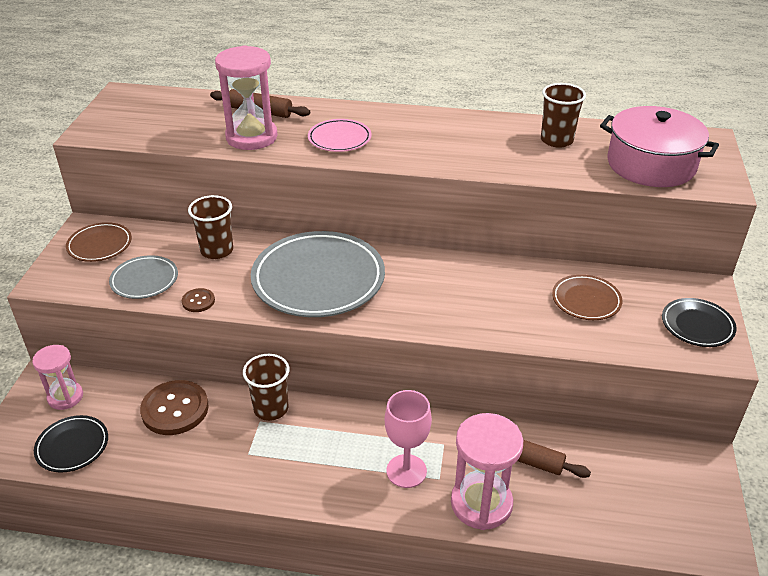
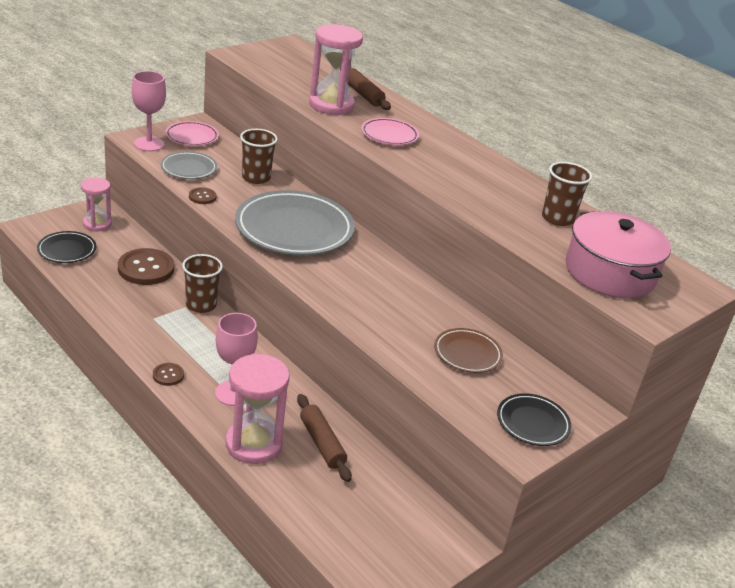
camera: 35 degrees right, 5 degrees down
(69, 279) = (149, 144): none -> pink goblet
(100, 245) = (192, 137): brown plate -> pink plate
(335, 499) = (168, 375): none -> brown button

